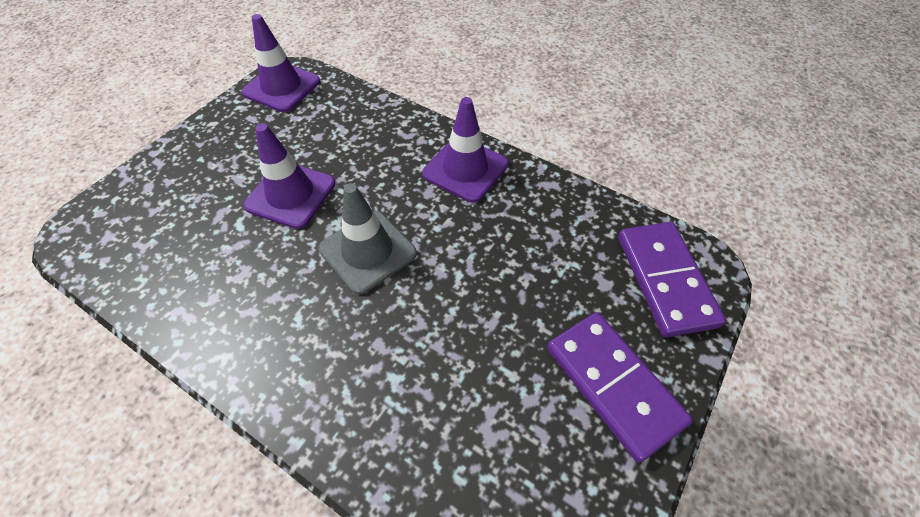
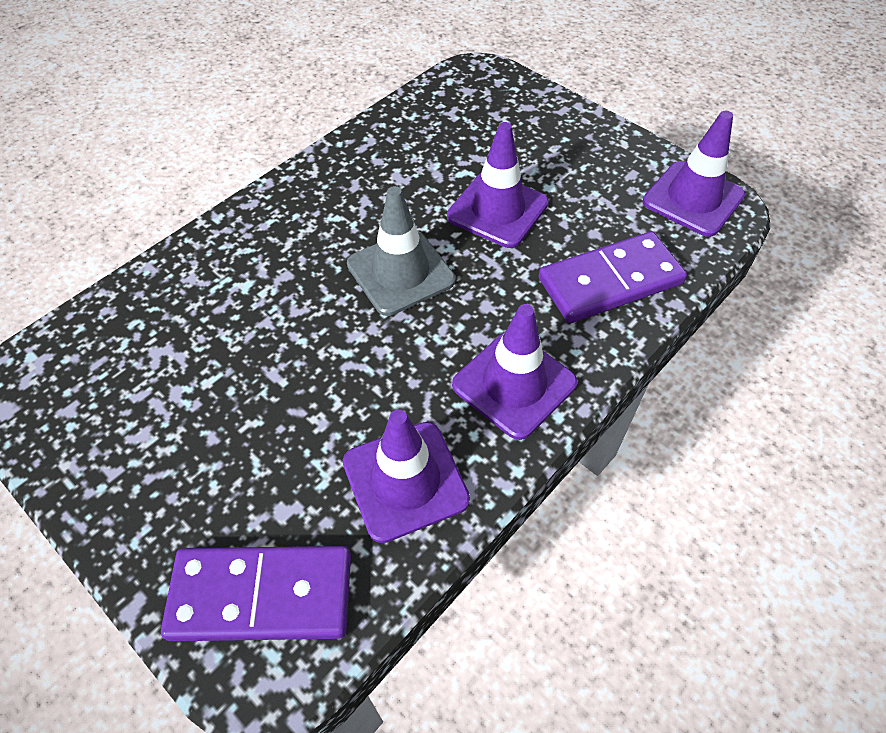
camera: 100 degrees right, 0 degrees up
(556, 217) = (405, 481): none -> purple traffic cone
(613, 385) = (154, 477): purple domino -> purple domino (610, 281)

